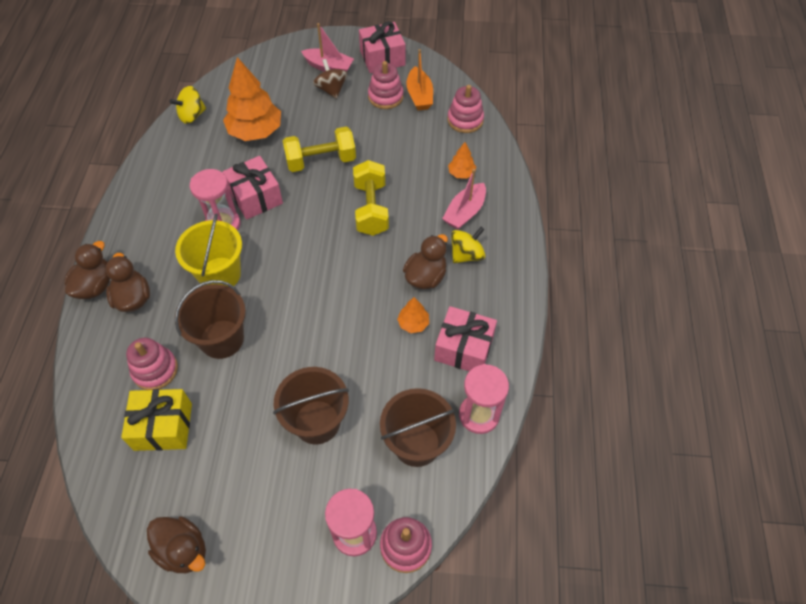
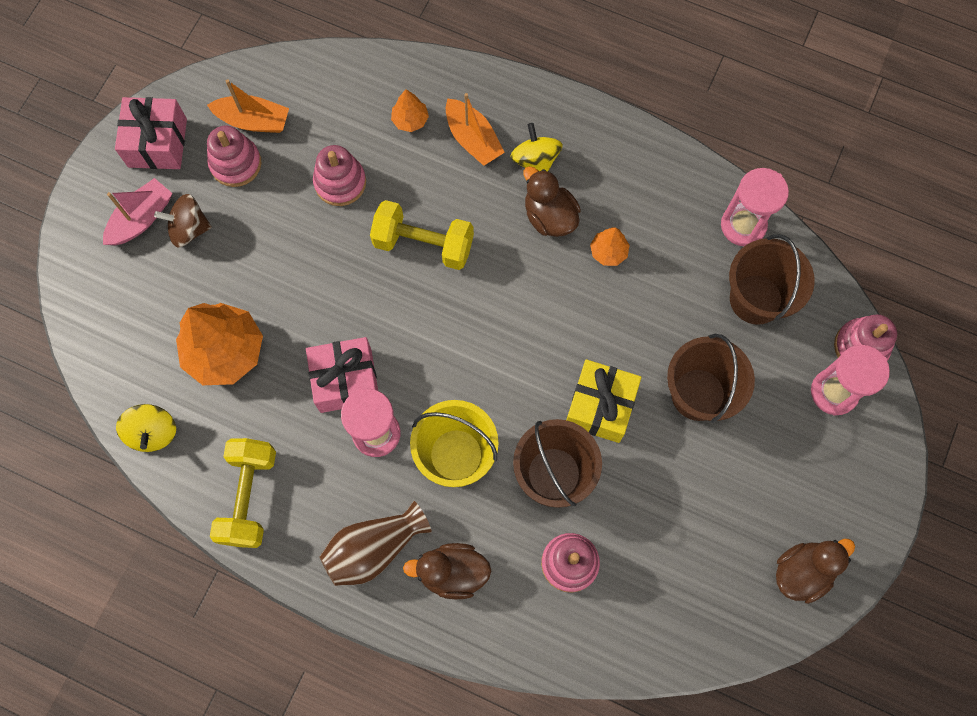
camera: 70 degrees left, 15 degrees up
(95, 286) = (414, 619): brown duck -> none
(141, 248) = (374, 548): none -> brown vase
(163, 426) = (649, 567): yellow gift -> yellow gift (600, 406)
(321, 161) = (317, 281): yellow dumbbell -> yellow dumbbell (249, 497)
(464, 212) = (473, 139): pink boat -> orange boat
(464, 348) = (658, 210): pink gift -> none
(465, 120) = (323, 82): pink stacking toy -> pink stacking toy (340, 182)

